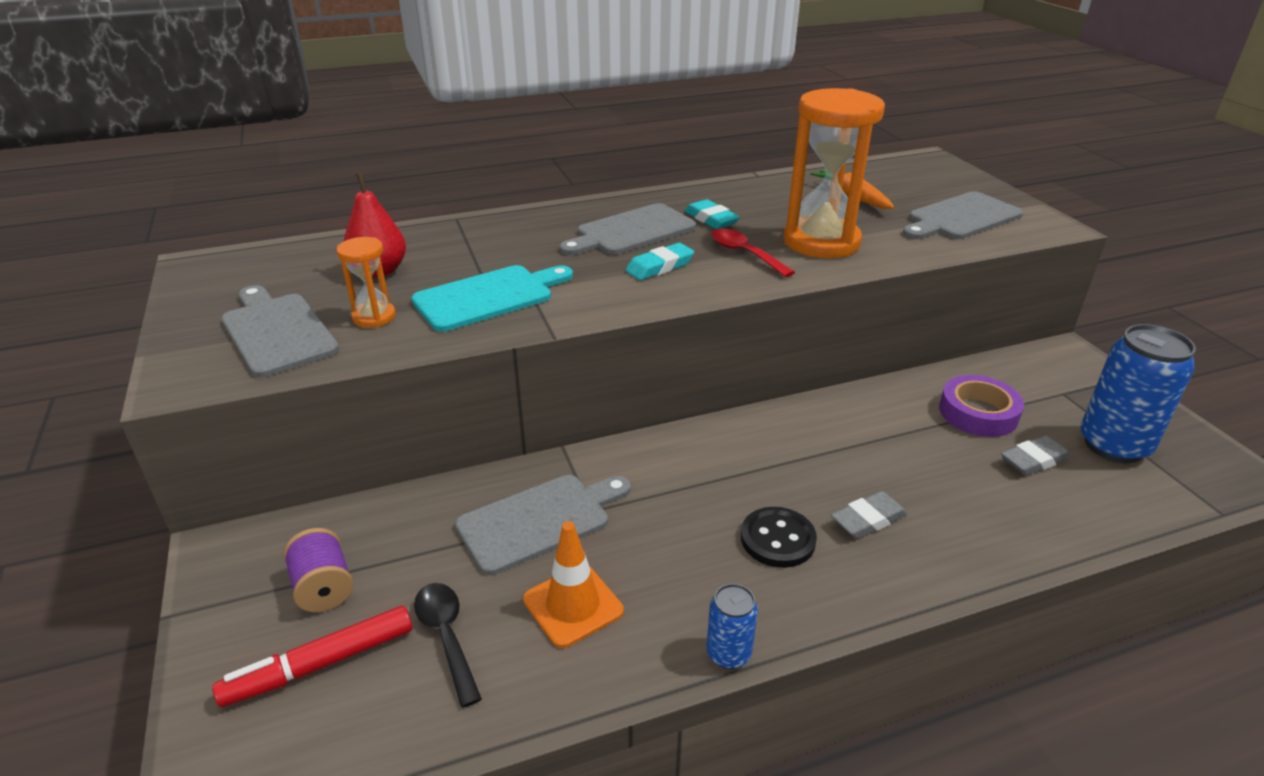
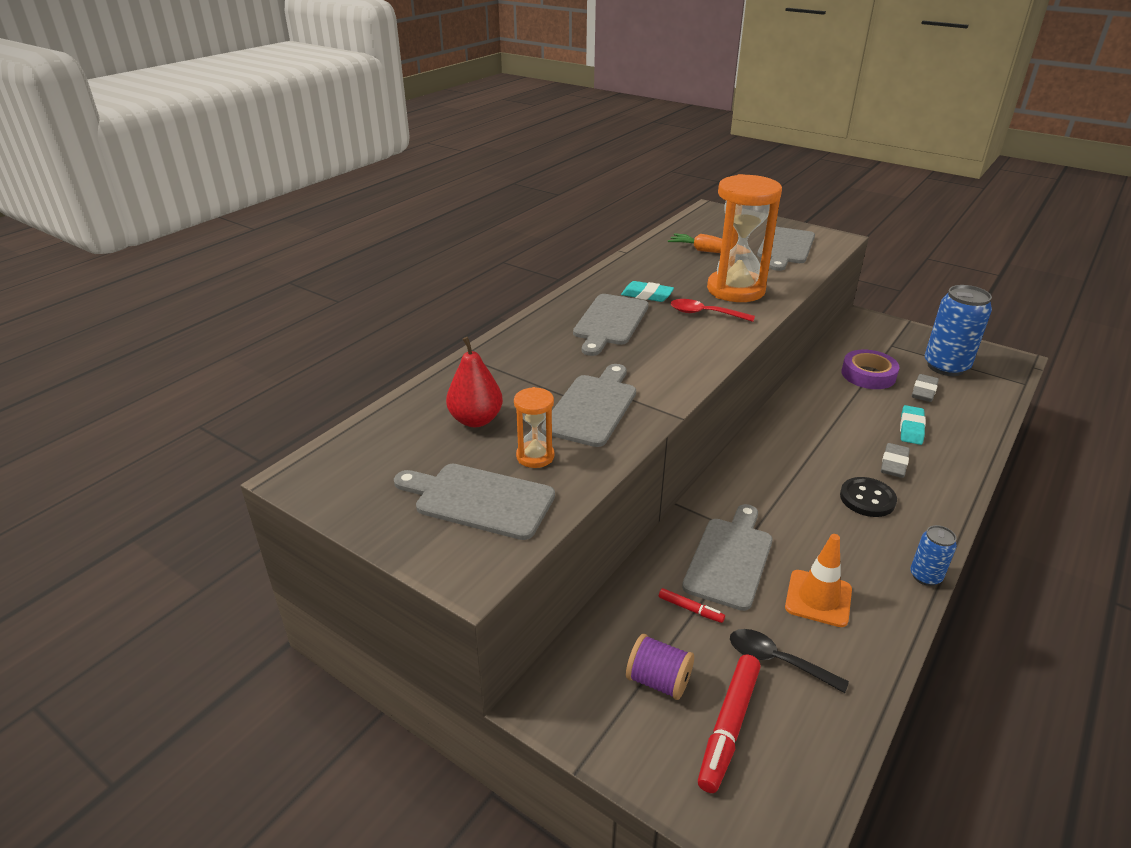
camera: 35 degrees left, 0 degrees up
(438, 544) = (690, 609): none -> red marker
(489, 297) = (592, 407): turquoise cutting board -> grey cutting board
(660, 267) = (668, 342): turquoise eraser -> turquoise eraser (911, 428)

